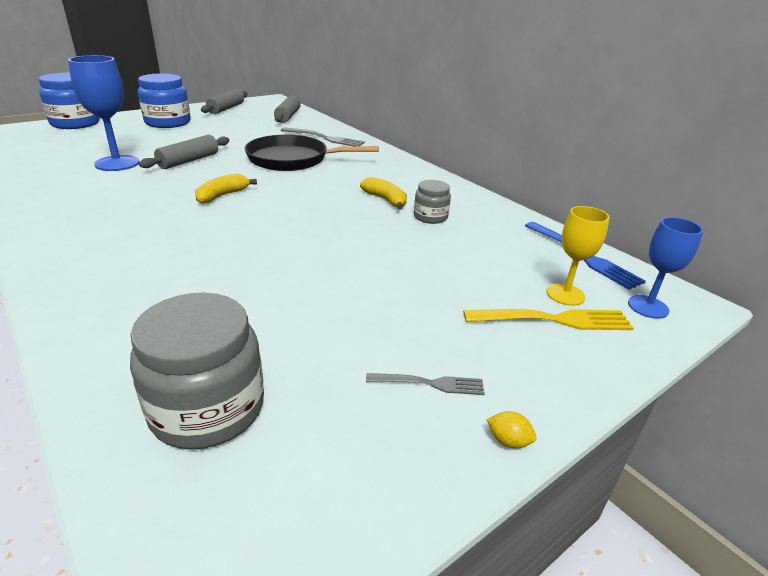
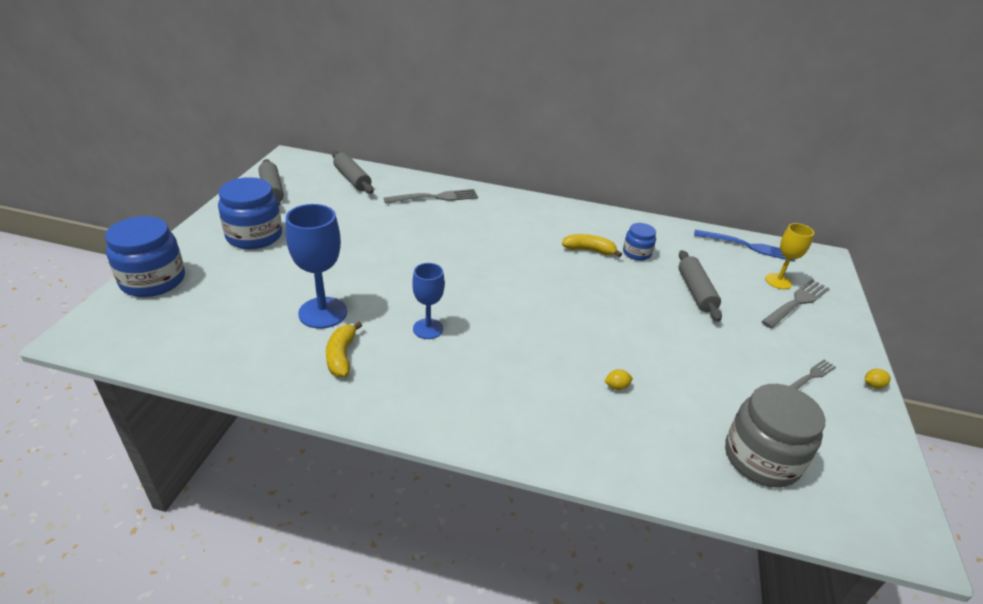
camera: 40 degrees left, 5 degrees up
(189, 161) = (379, 278): grey rolling pin -> grey rolling pin (696, 292)
(203, 283) = (616, 386): none -> yellow lemon
(222, 196) = (481, 304): yellow banana -> yellow banana (341, 356)
(292, 159) = (457, 236): black pan -> none
(430, 217) = (636, 253): grey jar -> blue jar
(553, 320) = (796, 303): yellow fork -> grey fork
(648, 307) = (815, 269): blue goblet -> blue goblet (428, 329)

